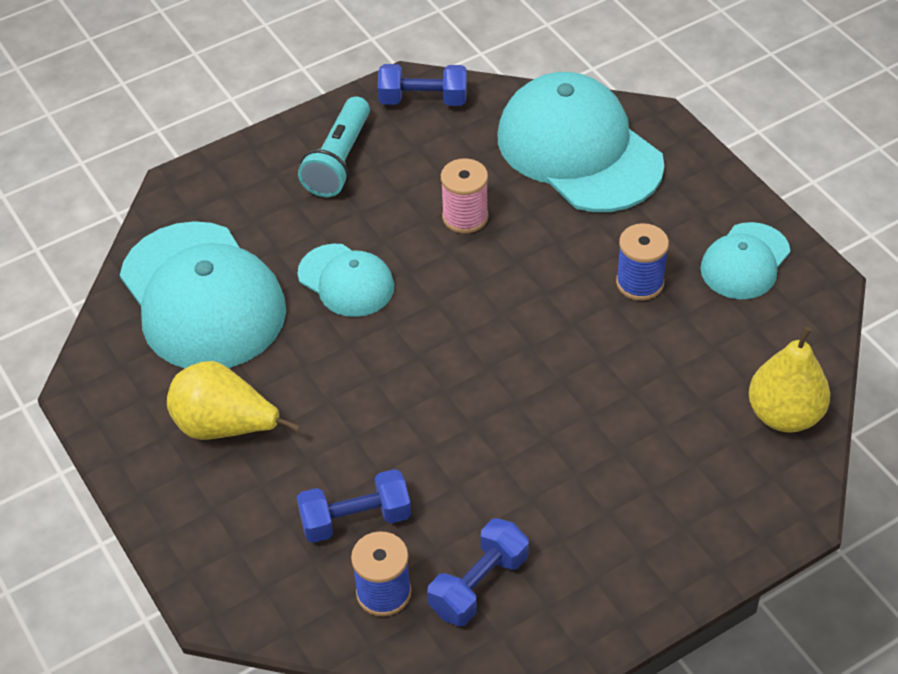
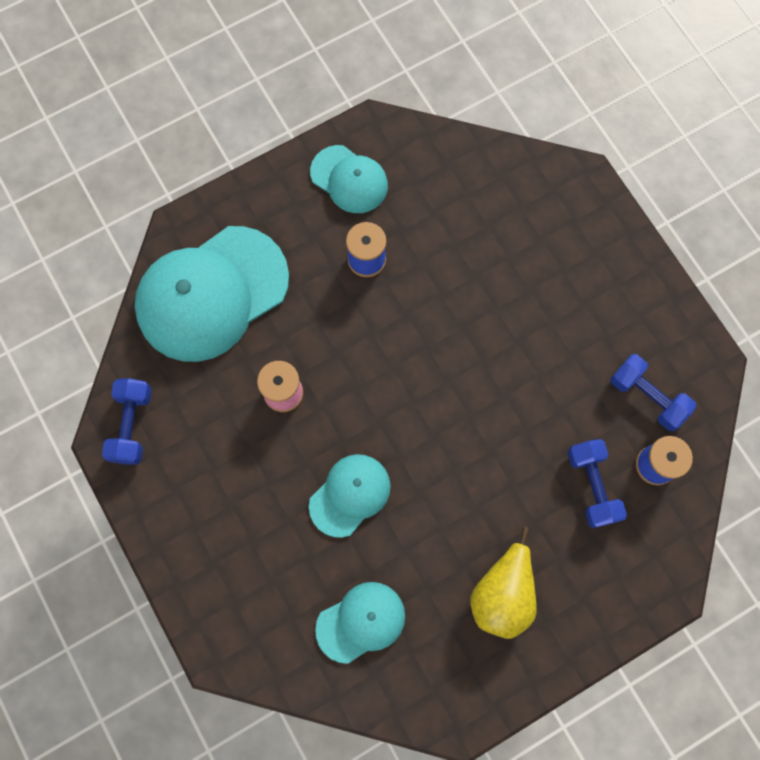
camera: 90 degrees left, 25 degrees up
(202, 297) = (361, 622): turquoise cap -> turquoise cap, size x0.53
(339, 160) = (203, 502): turquoise flashlight -> none
(784, 415) = (499, 173): yellow pear -> none

